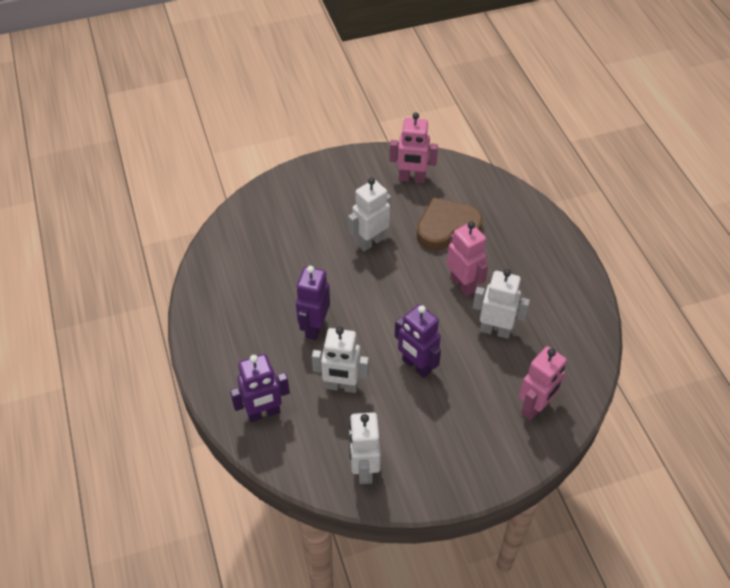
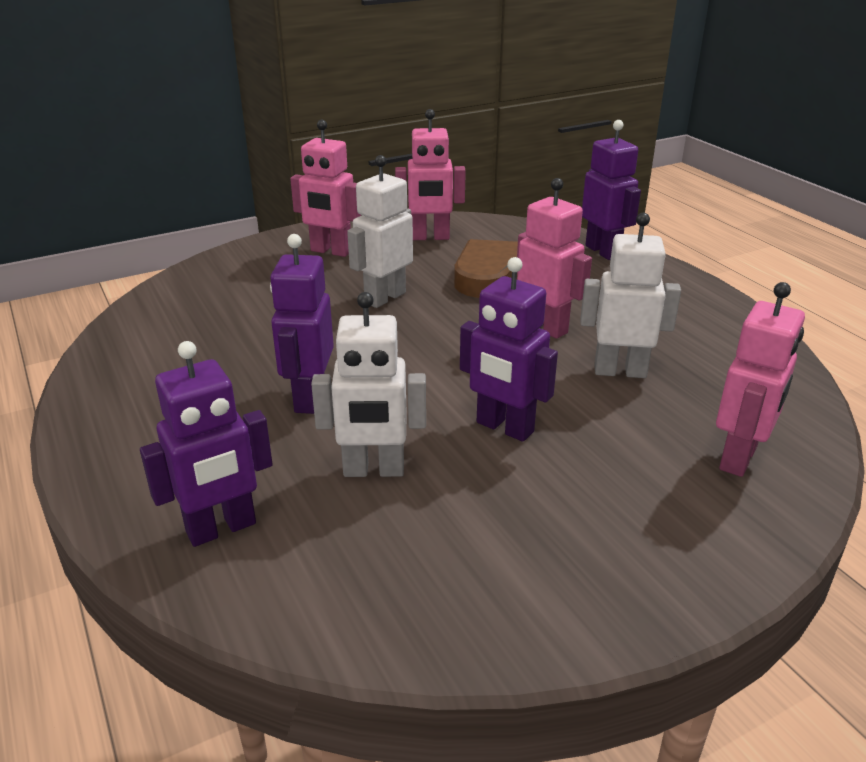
camera: 10 degrees left, 20 degrees down
(343, 186) = (331, 251): none -> pink robot
(364, 469) = (449, 596): white robot -> none
(525, 210) = (603, 251): none -> purple robot

